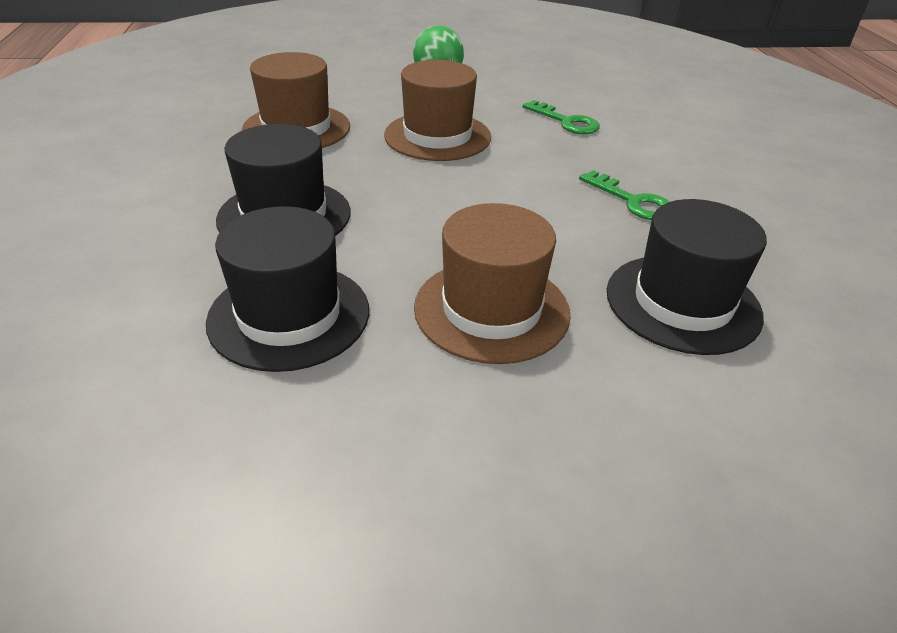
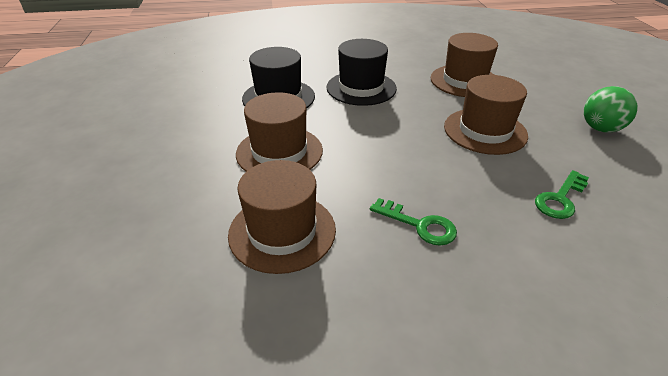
camera: 90 degrees right, 0 degrees up
(632, 201) = (419, 225): green key -> green key turned 105 degrees counterclockwise
(682, 303) = (282, 231): black hat -> brown hat

